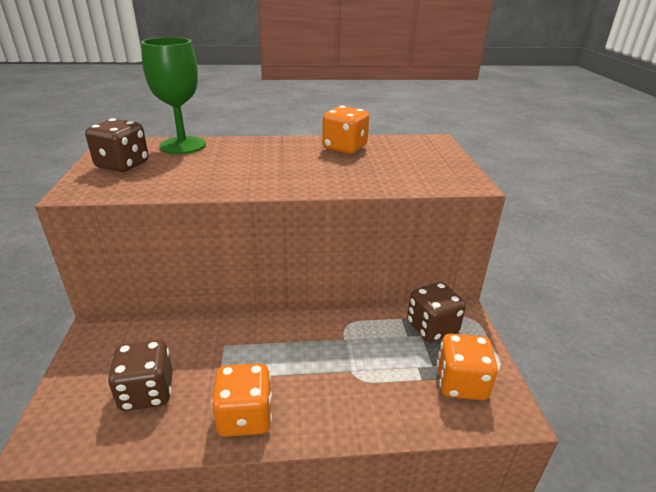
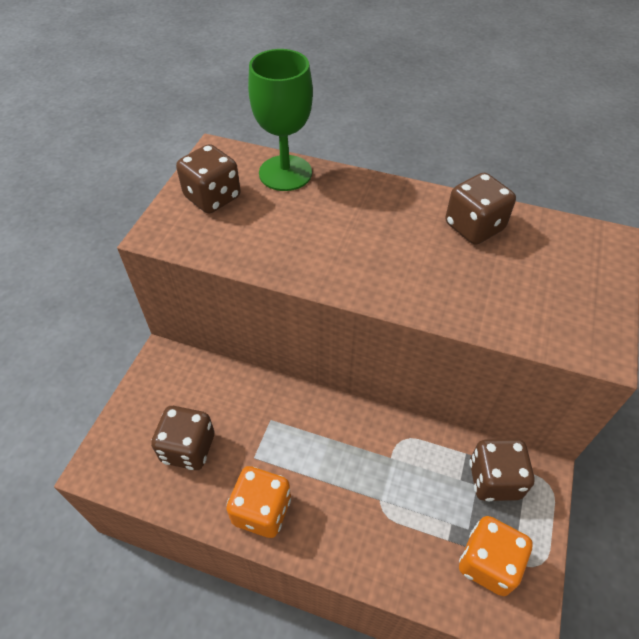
camera: 25 degrees right, 20 degrees up
(344, 148) = (474, 227): orange dice -> brown dice

